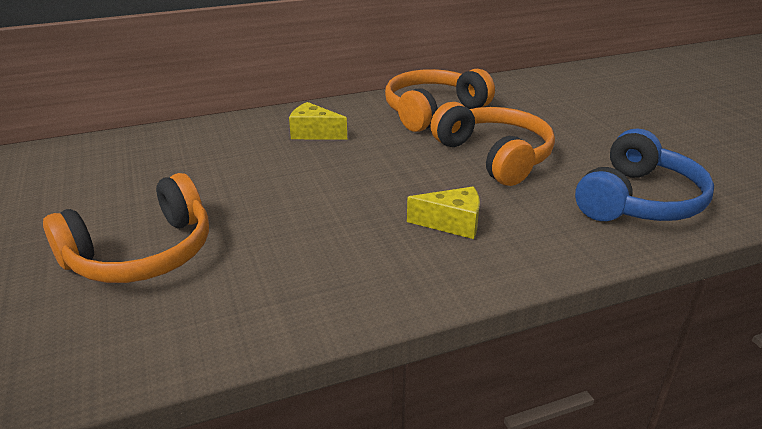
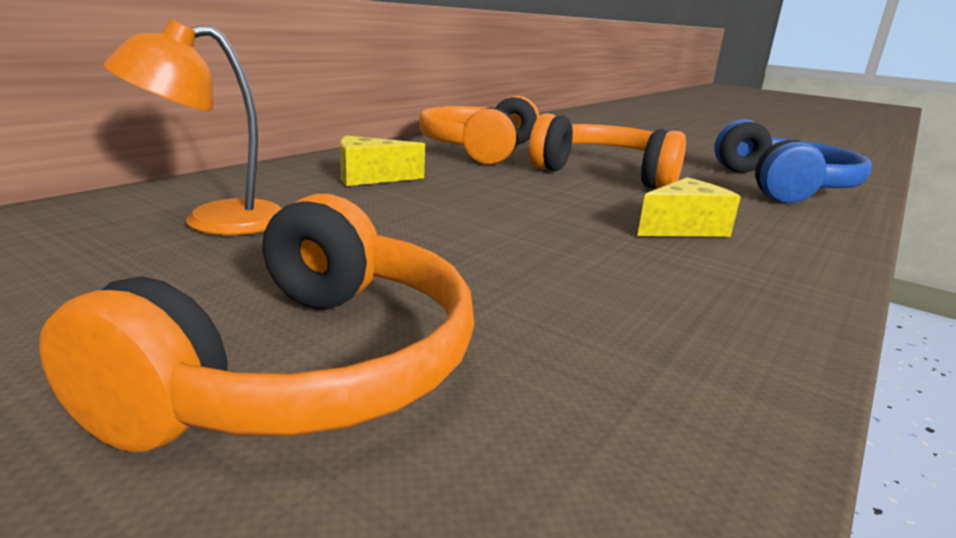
camera: 35 degrees left, 10 degrees down
(194, 157) = (214, 221): none -> orange lamp

